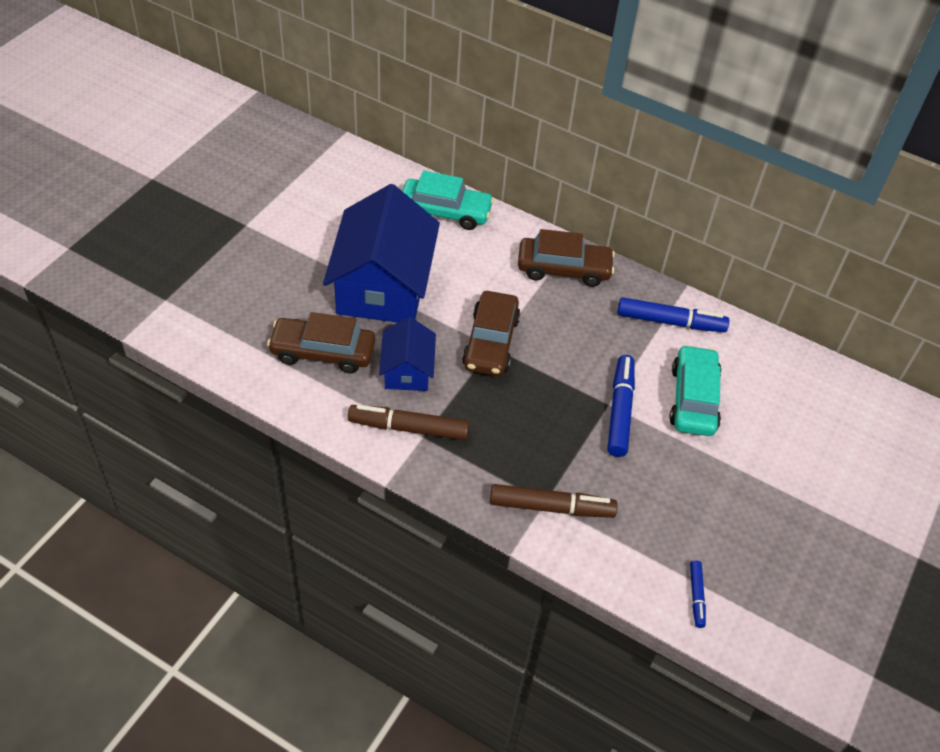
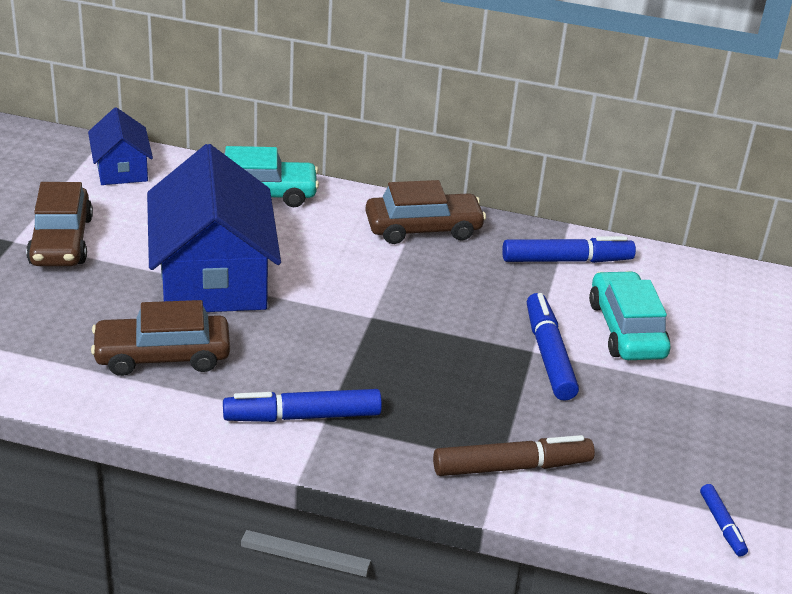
camera: 15 degrees left, 15 degrees down
(407, 370) = (277, 356): blue house -> blue house (121, 169)
(408, 428) = (302, 416): brown marker -> blue marker
(490, 342) = (367, 312): brown car -> brown car (61, 241)

